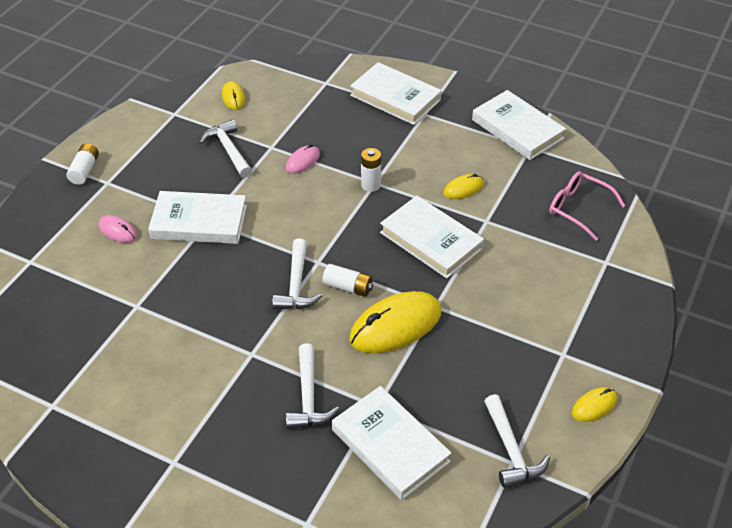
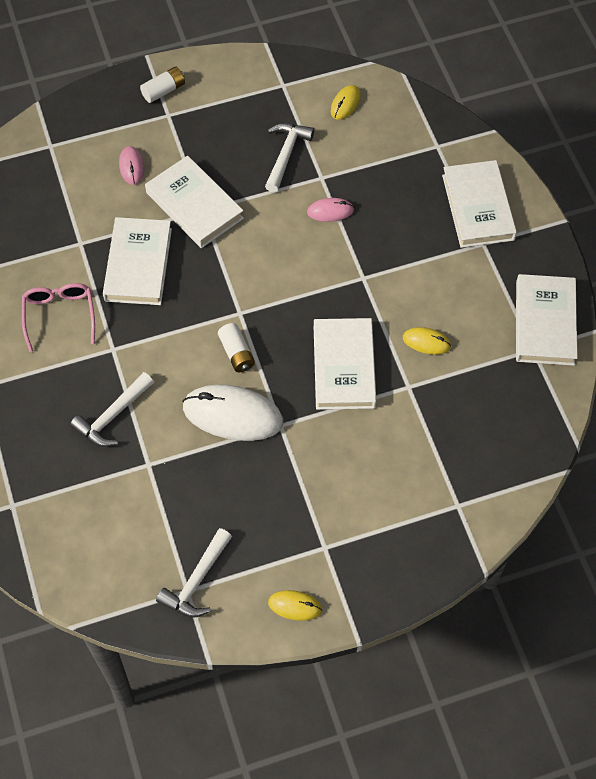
camera: 45 degrees right, 15 degrees up
(296, 285) = (203, 319): white hammer -> none
(371, 185) = (357, 277): white battery -> none
(390, 446) = (123, 501): white book -> white book (138, 264)
(395, 326) = (233, 415): yellow mouse -> white mouse
(578, 208) = (498, 440): pink glasses -> pink glasses (59, 315)

